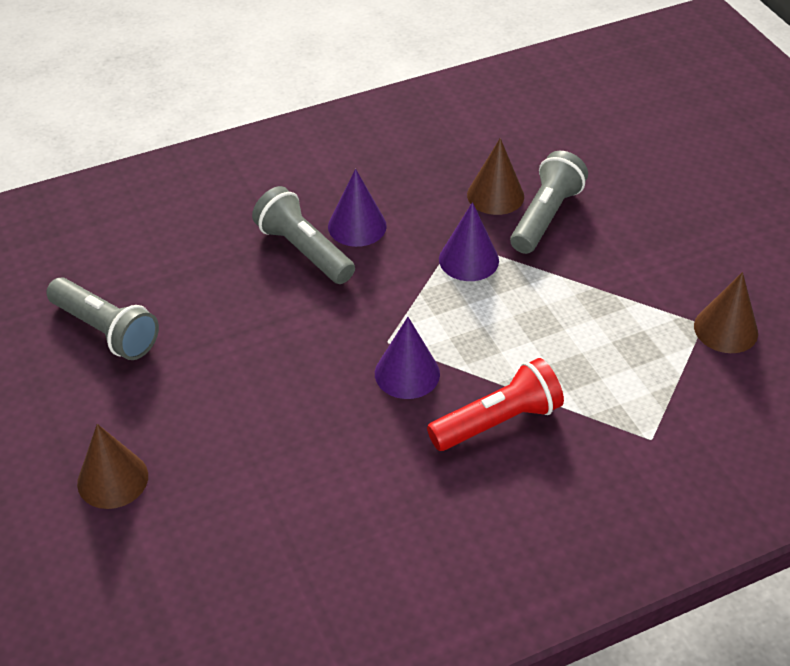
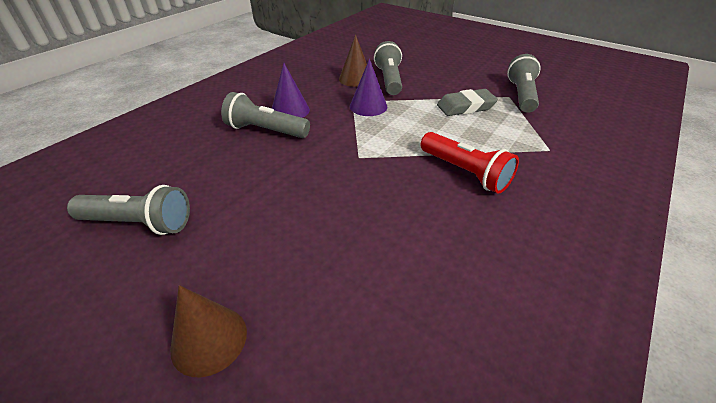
camera: 30 degrees left, 5 degrees down
(407, 373) = (387, 168): purple cone -> none
(498, 421) = (465, 172): red flashlight -> red flashlight turned 105 degrees clockwise
(610, 317) = (465, 107): none -> grey eraser
(725, 329) = (521, 95): brown cone -> grey flashlight

